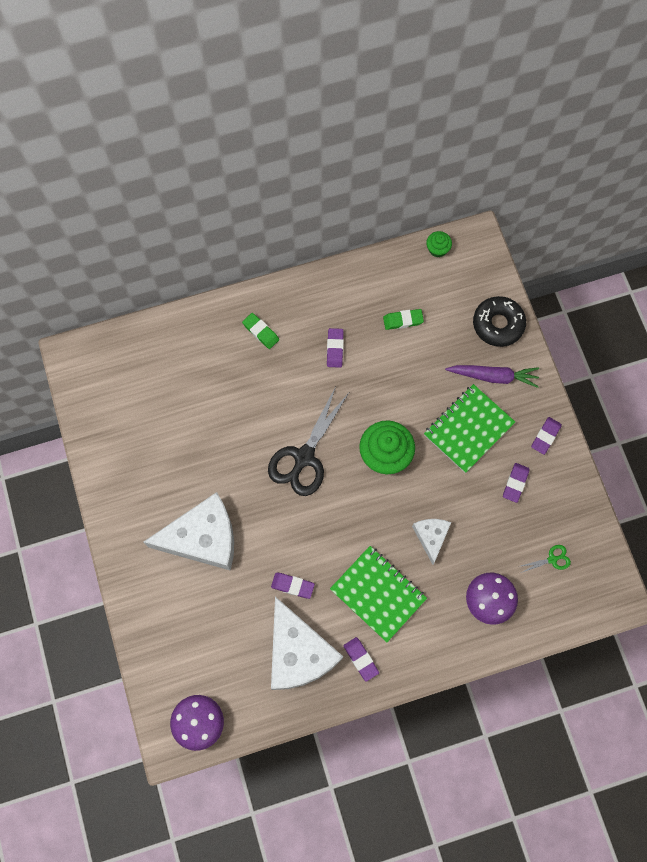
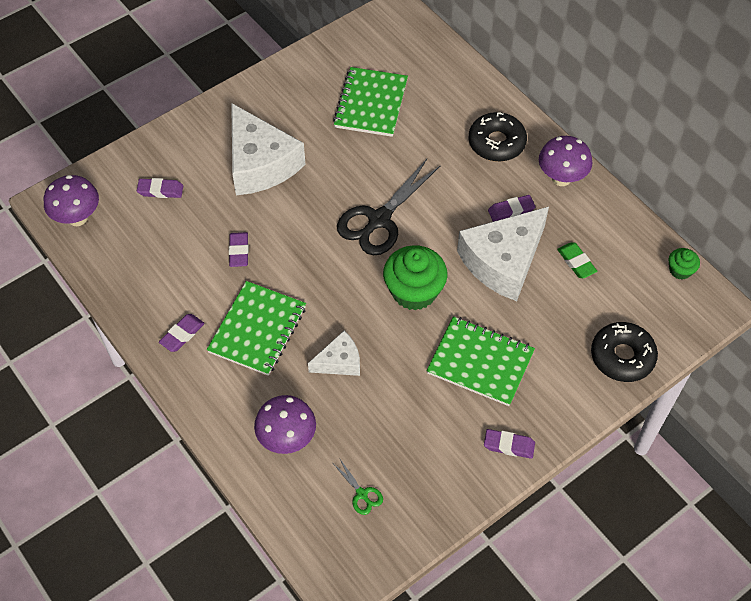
camera: 70 degrees right, 15 degrees down
(174, 419) = (370, 104): none -> green notebook
(261, 332) = (496, 143): green eraser -> black donut
(298, 652) = (171, 277): white cheese -> white cheese (503, 261)
(304, 457) = (379, 220): black scissors -> black scissors turned 60 degrees counterclockwise
(317, 297) = (561, 178): none -> purple mushroom
(493, 376) = (555, 370): purple carrot -> none
(515, 483) = (437, 429): purple eraser -> purple eraser (160, 190)

